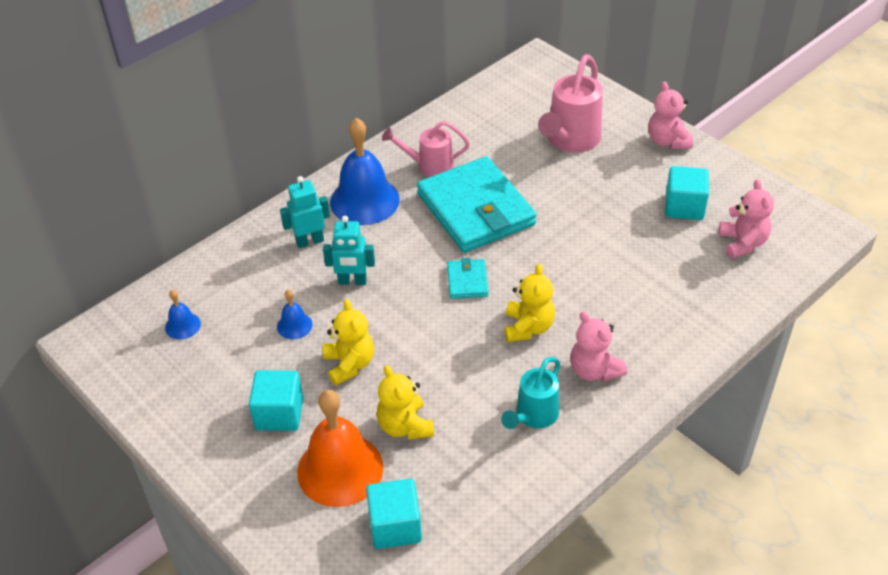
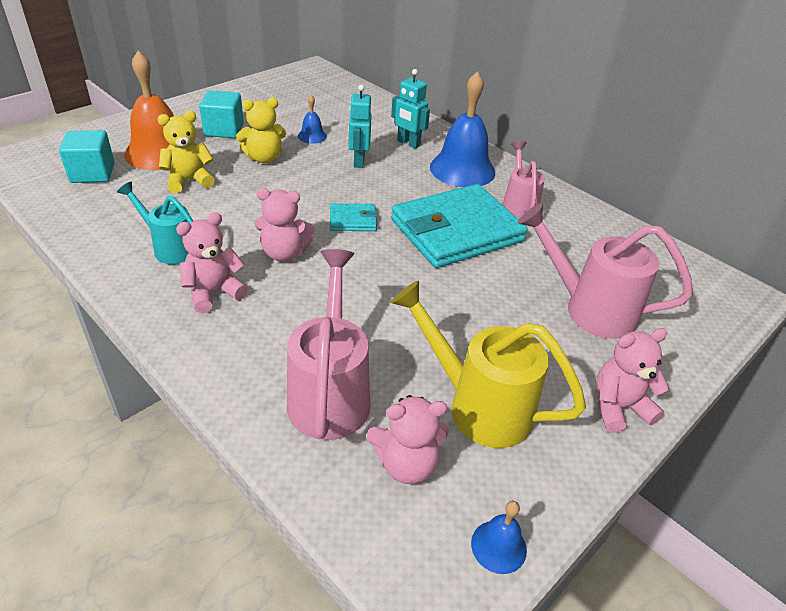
camera: 85 degrees right, 5 degrees down
(182, 325) = (320, 96): blue bell -> blue bell (498, 546)
(309, 241) = (408, 143): turquoise robot -> turquoise robot turned 150 degrees clockwise
(528, 327) = (284, 253): yellow teddy bear -> pink teddy bear
(684, 207) = (478, 406): turquoise cube -> yellow watering can
(692, 284) = (330, 393): none -> pink watering can

